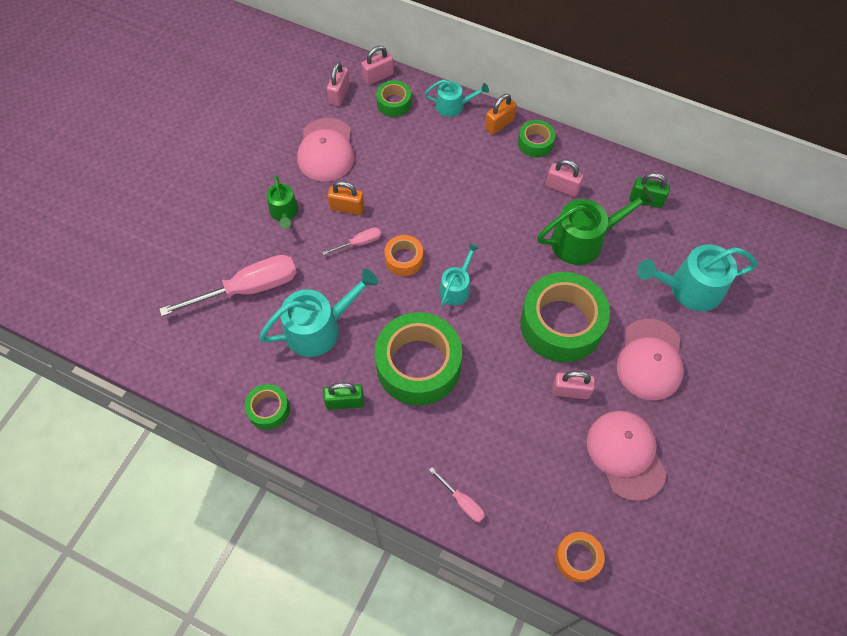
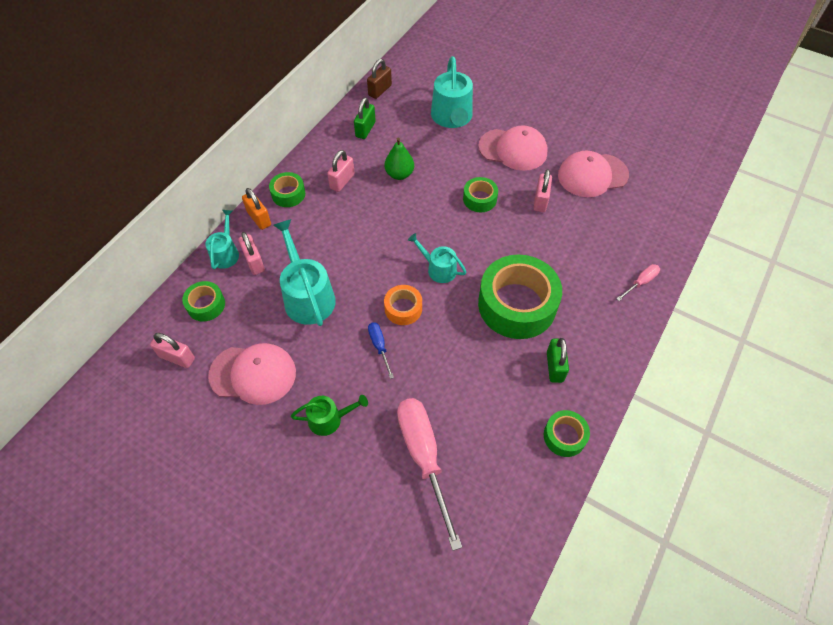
camera: 85 degrees left, 5 degrees down
(319, 328) = (475, 387): turquoise watering can -> turquoise watering can (307, 296)
(347, 208) = (334, 356): orange padlock -> none
(359, 243) = (379, 346): pink screwdriver -> blue screwdriver
(378, 76) = (163, 318): pink padlock -> pink padlock (254, 262)
(561, 324) = (479, 199): green tape -> green tape, size x0.48
(577, 558) = (676, 214): orange tape -> none
(583, 240) = (399, 174): green watering can -> green pear
(716, 208) = (380, 90): none -> brown padlock

